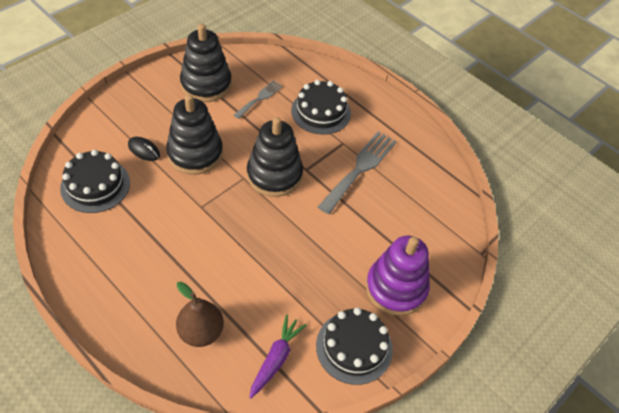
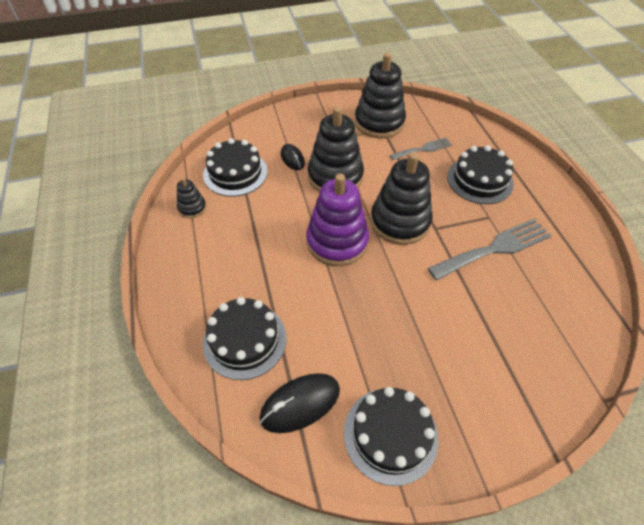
camera: 35 degrees right, 0 degrees up
(74, 236) = (192, 208): none -> black stacking toy
(201, 332) = (245, 340): brown pear -> black cake
(276, 358) = (300, 403): purple carrot -> black mouse
(396, 288) = (473, 392): purple stacking toy -> purple stacking toy (337, 242)

